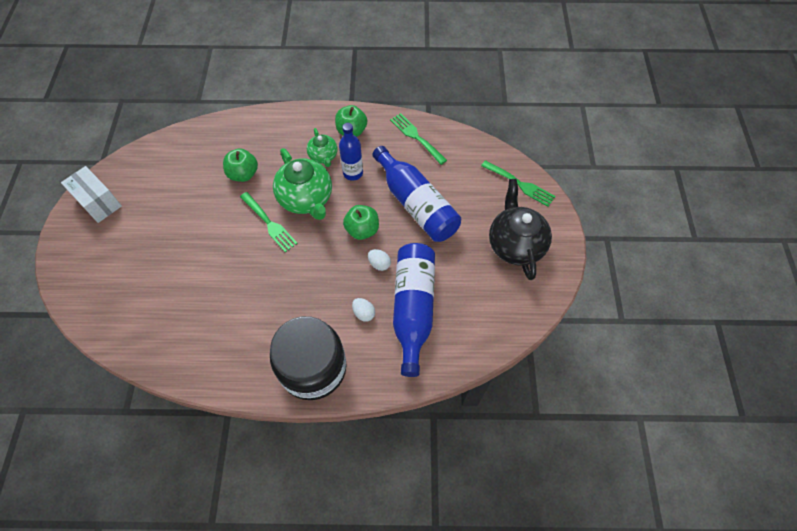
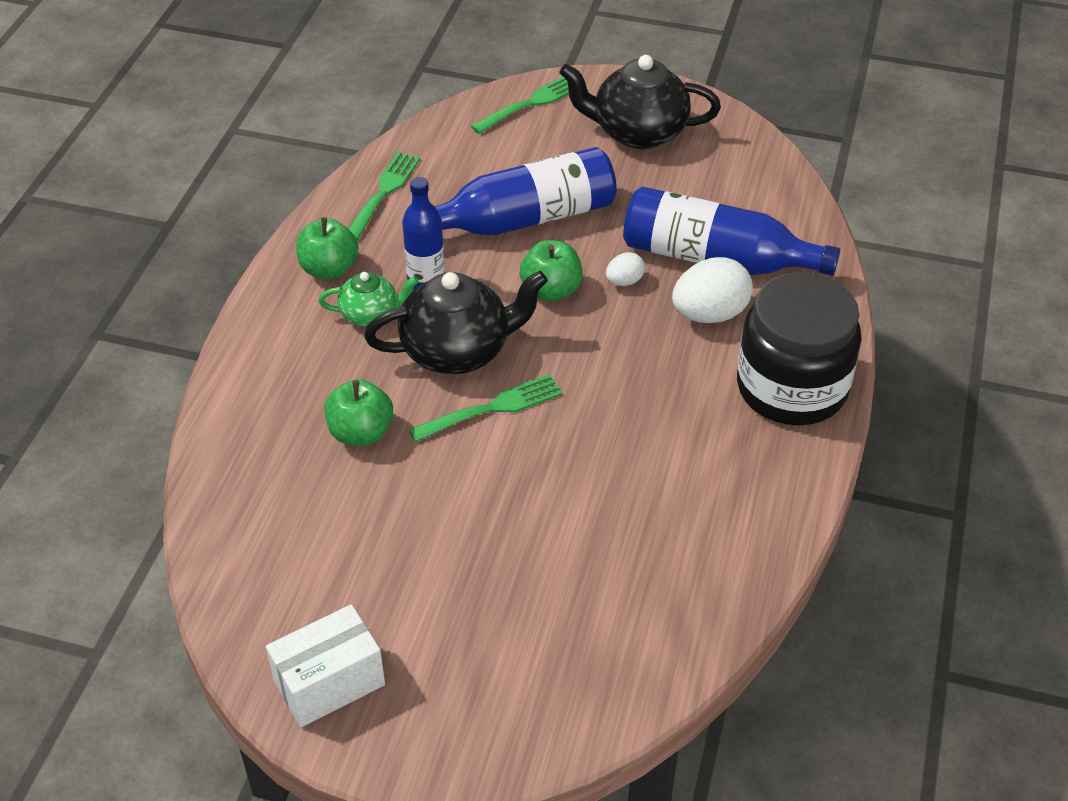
camera: 75 degrees left, 15 degrees down
(306, 199) = (457, 351): green teapot -> black teapot
(364, 313) = (709, 314): white egg -> white egg, size x1.94
(416, 137) = (383, 192): green fork -> green fork turned 135 degrees clockwise

